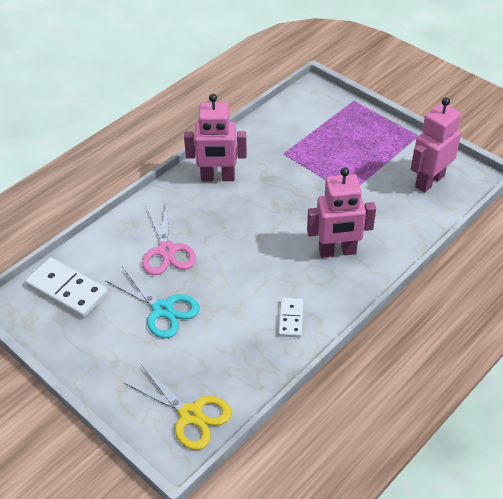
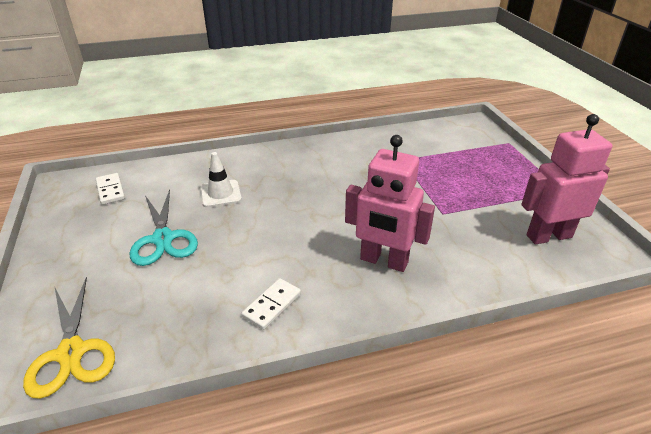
camera: 30 degrees right, 10 degrees down
(67, 290) = (110, 190): white domino -> white domino, size x0.57
(167, 250) = (220, 194): pink scissors -> white traffic cone
(218, 177) = (323, 157): pink robot -> none

